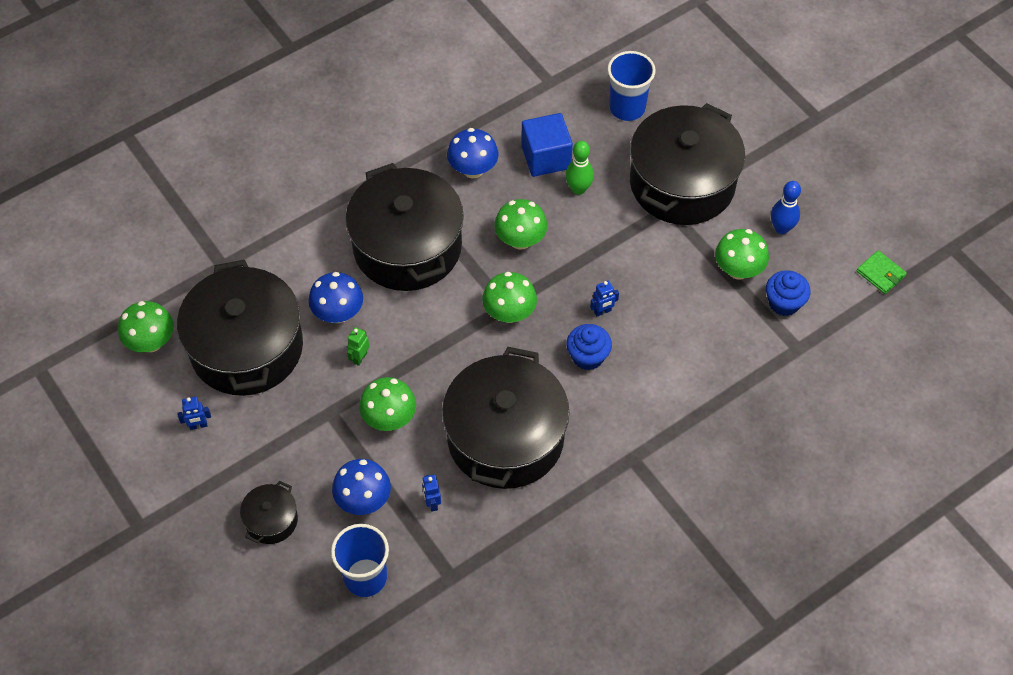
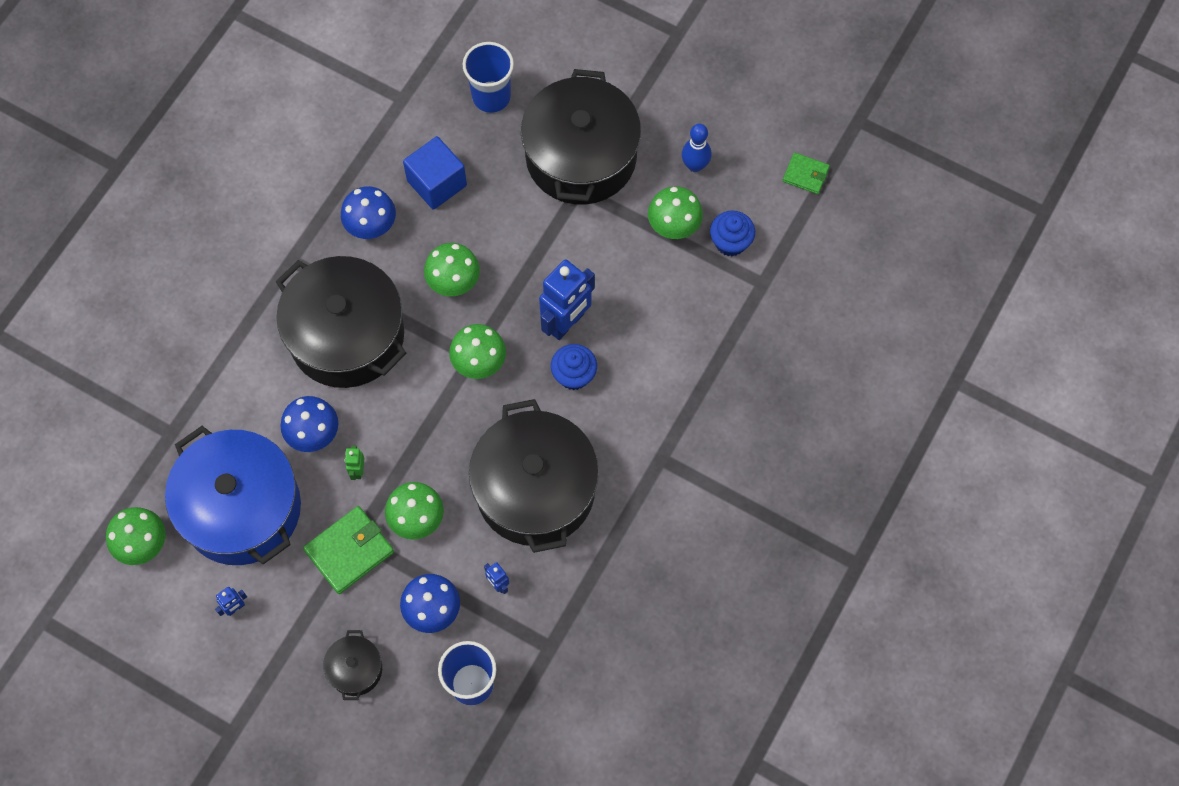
camera: 25 degrees left, 10 degrees up
(246, 348) = (241, 508): black pot -> blue pot
(318, 420) = (349, 551): none -> green wallet
(578, 189) = (484, 204): green bowling pin -> none
(602, 311) = (566, 323): blue robot -> blue robot, size x2.27

